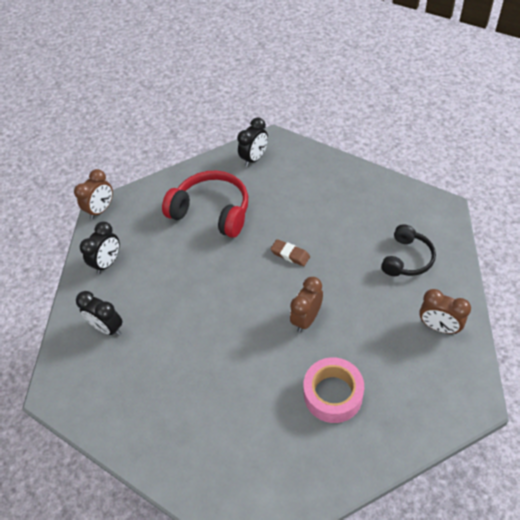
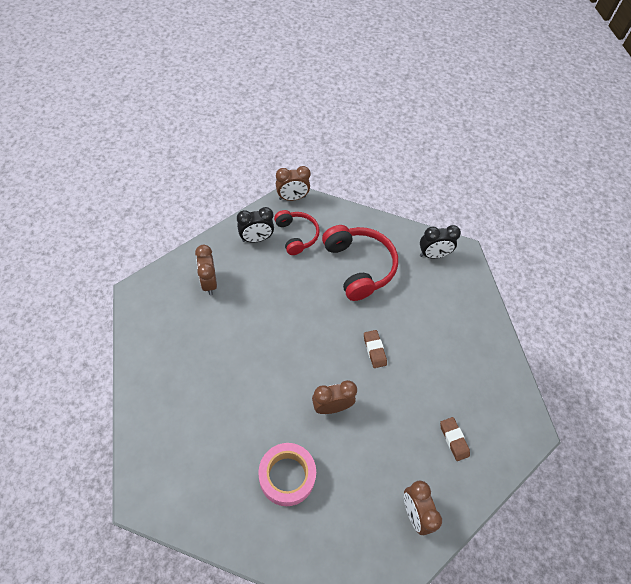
camera: 35 degrees right, 5 degrees up
(107, 327) = (209, 283): black clock -> brown clock
(138, 232) = (296, 235): none -> red headphones
(407, 259) = (453, 439): black headphones -> brown eraser

